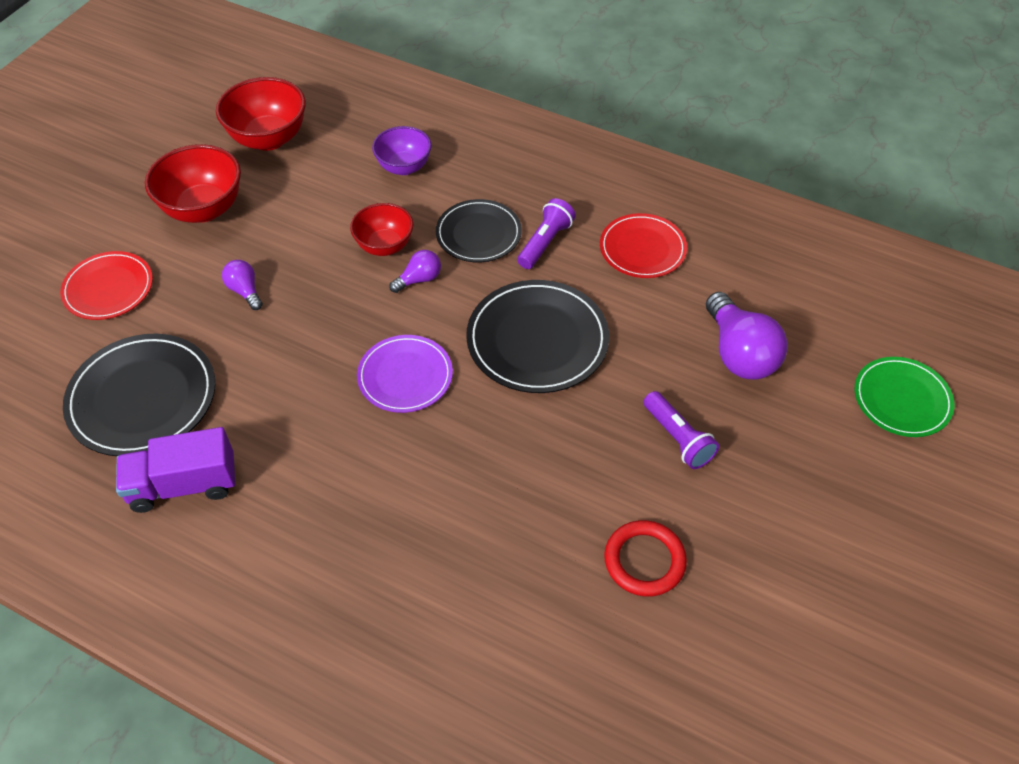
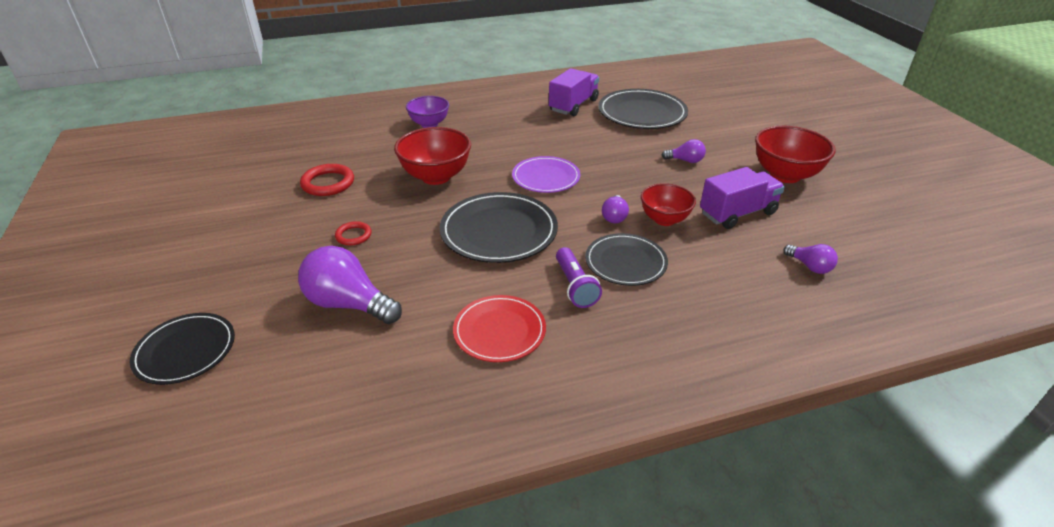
camera: 135 degrees right, 15 degrees down
(108, 288) = (740, 128): red plate -> none
(268, 139) = (851, 227): red bowl -> red bowl (436, 177)
(319, 208) = (737, 213): none -> purple truck
(360, 139) = (810, 266): none -> purple light bulb
(404, 167) = (747, 269): purple bowl -> purple bowl (429, 124)
(678, 438) = (353, 235): purple flashlight -> red ring
(902, 399) = (185, 351): green plate -> black plate

